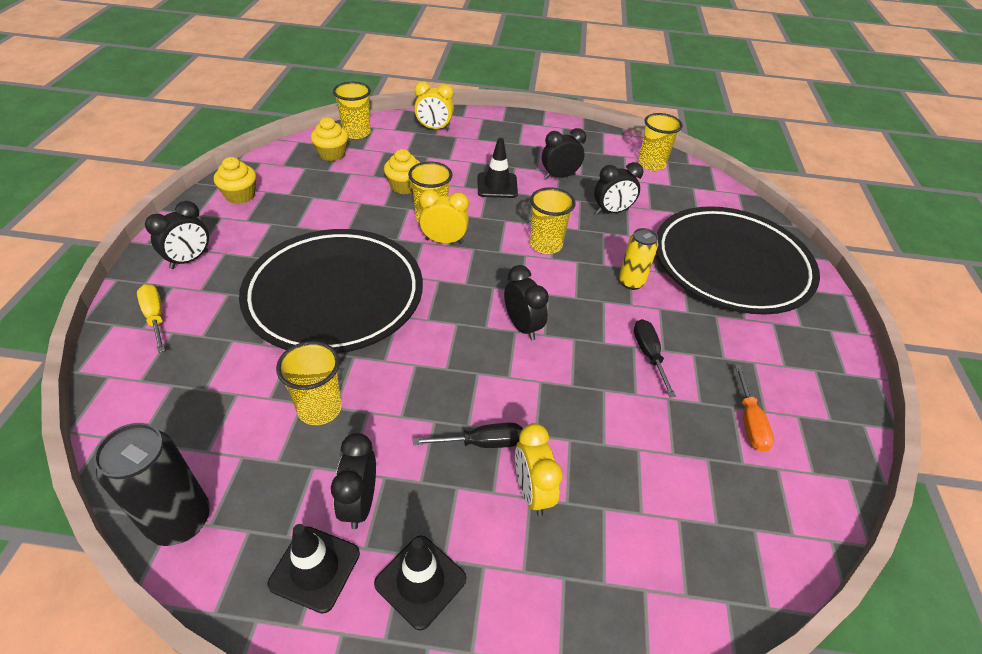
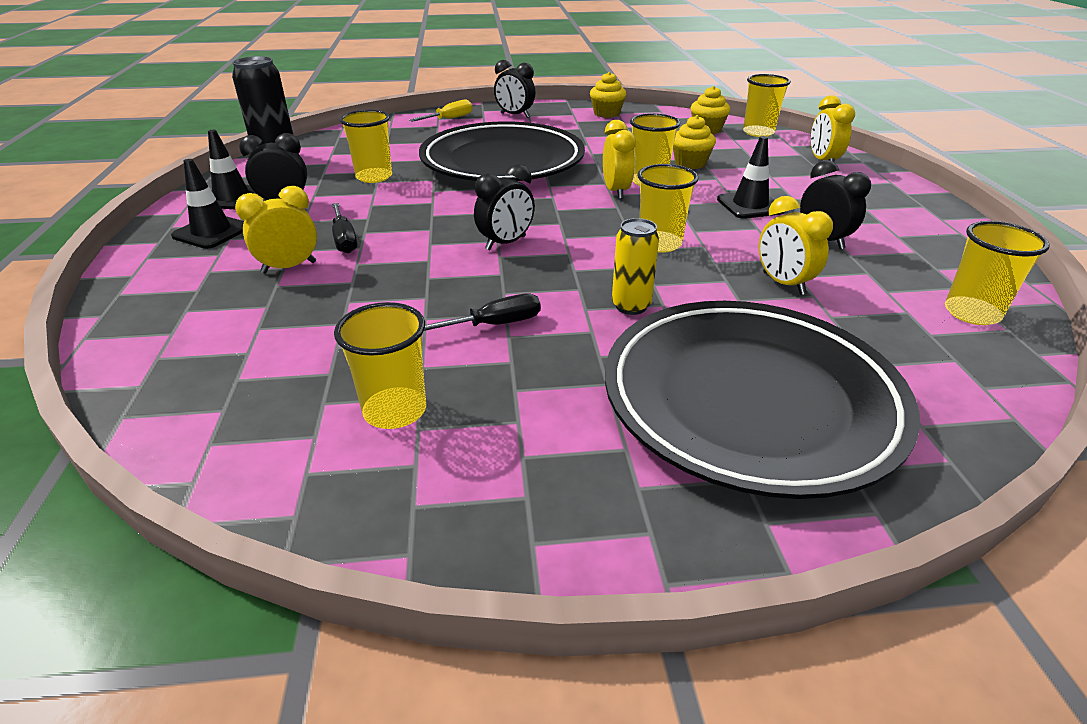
camera: 80 degrees right, 10 degrees down
(612, 212) = (783, 283): black clock -> yellow clock
(749, 421) = (395, 411): orange screwdriver -> yellow cup

